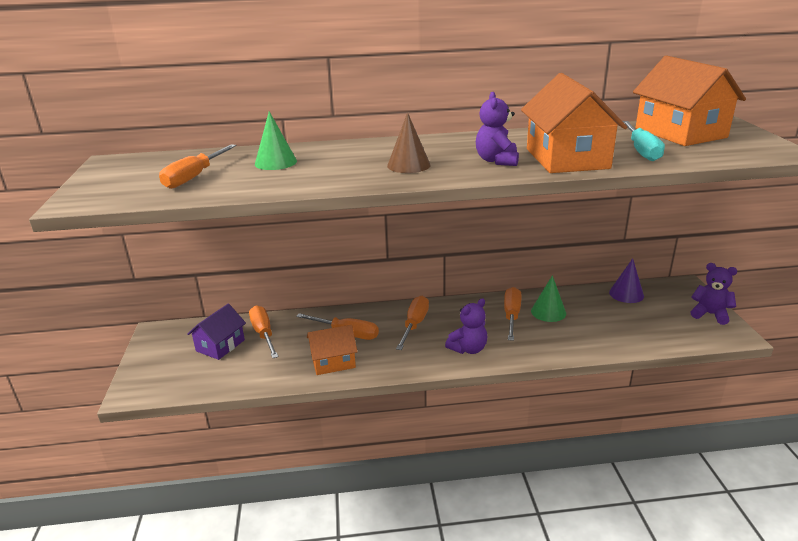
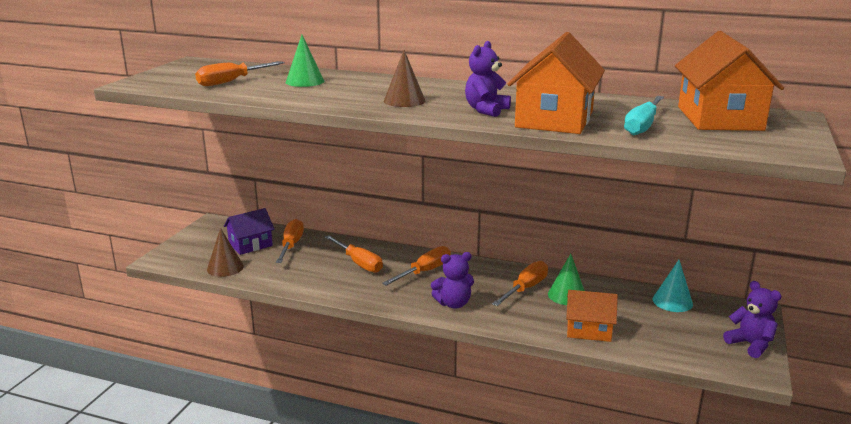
camera: 25 degrees right, 5 degrees down
(216, 379) = (225, 268): none -> brown cone
(333, 362) = (326, 281): orange house -> orange house (589, 330)
(626, 294) = (672, 301): purple cone -> turquoise cone

